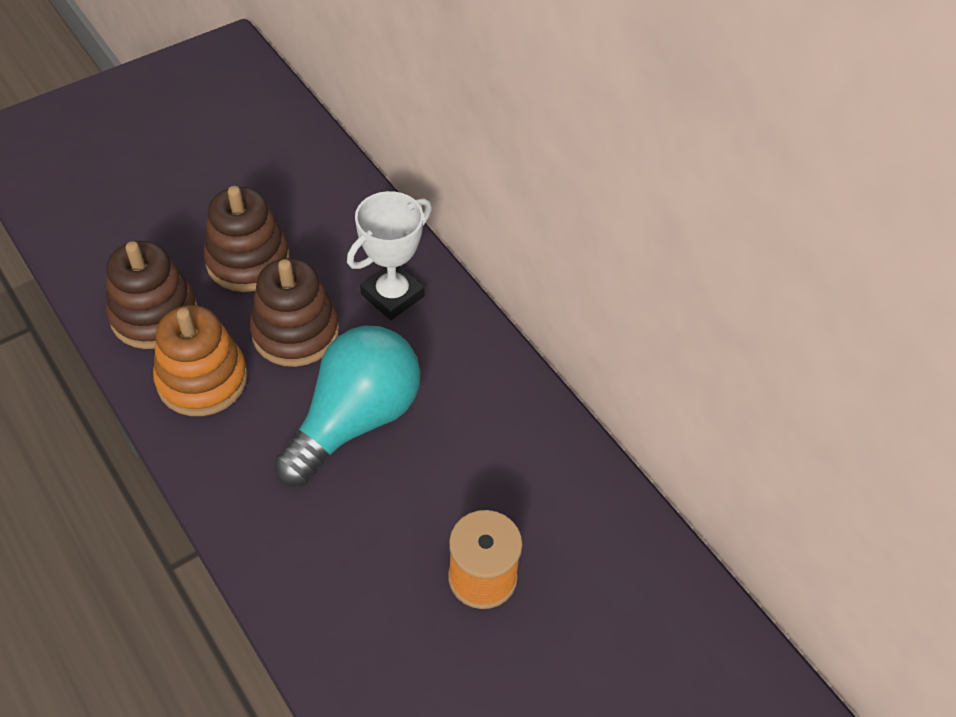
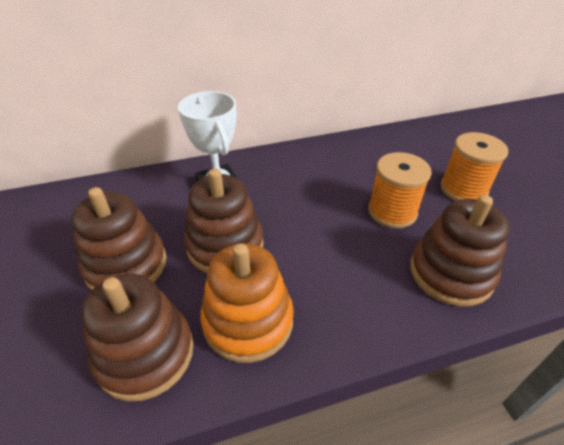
camera: 70 degrees left, 10 degrees down
(309, 558) = (450, 273): none -> brown stacking toy
(354, 420) = (326, 226): turquoise light bulb -> none
(403, 489) = (392, 212): none -> orange spool

